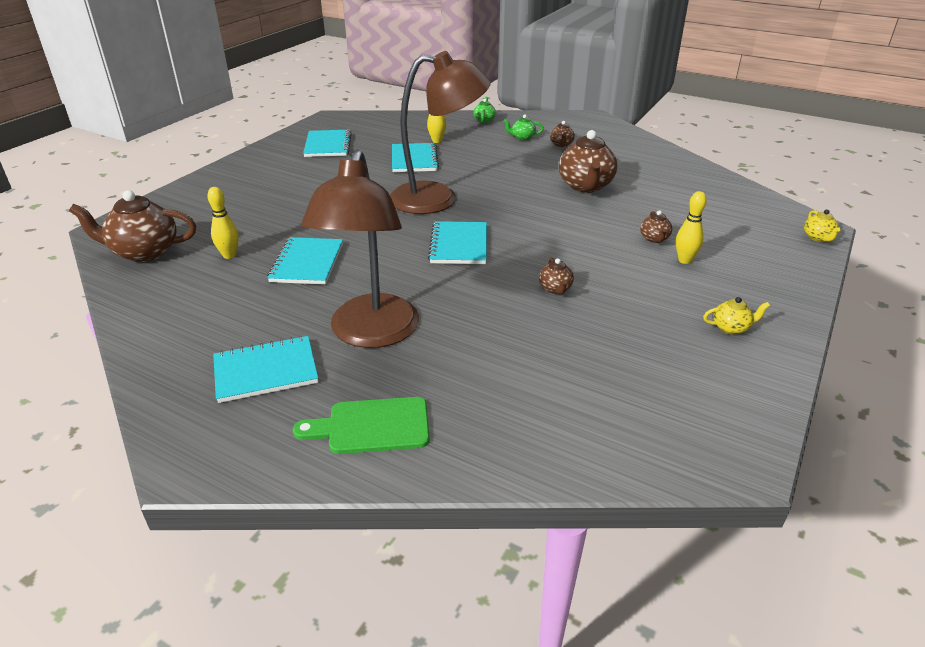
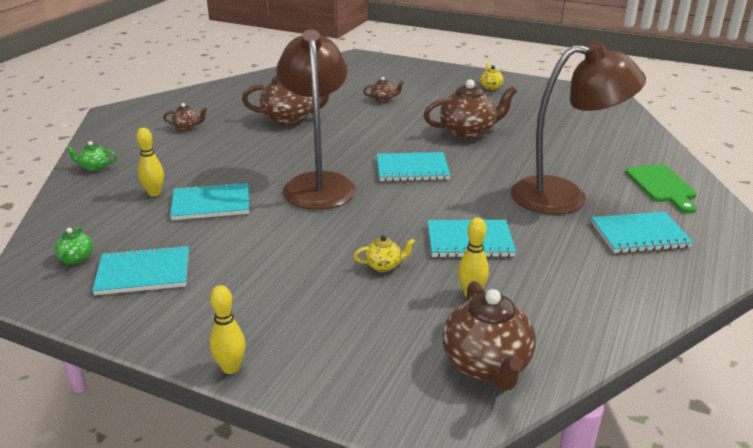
camera: 95 degrees left, 5 degrees down
(266, 371) = (639, 235): turquoise notebook -> turquoise notebook turned 75 degrees counterclockwise
(522, 137) = (161, 145): green teapot -> green teapot (76, 259)
(555, 289) = (468, 132): brown teapot -> brown teapot, size x2.10
(684, 260) = (413, 93): yellow bowling pin -> yellow bowling pin (231, 368)
(818, 238) = (371, 57): yellow teapot -> yellow teapot (384, 266)

